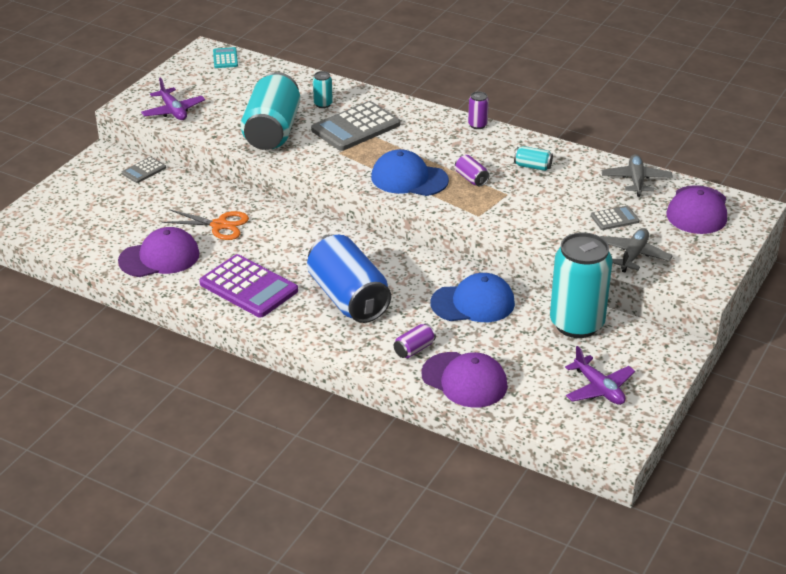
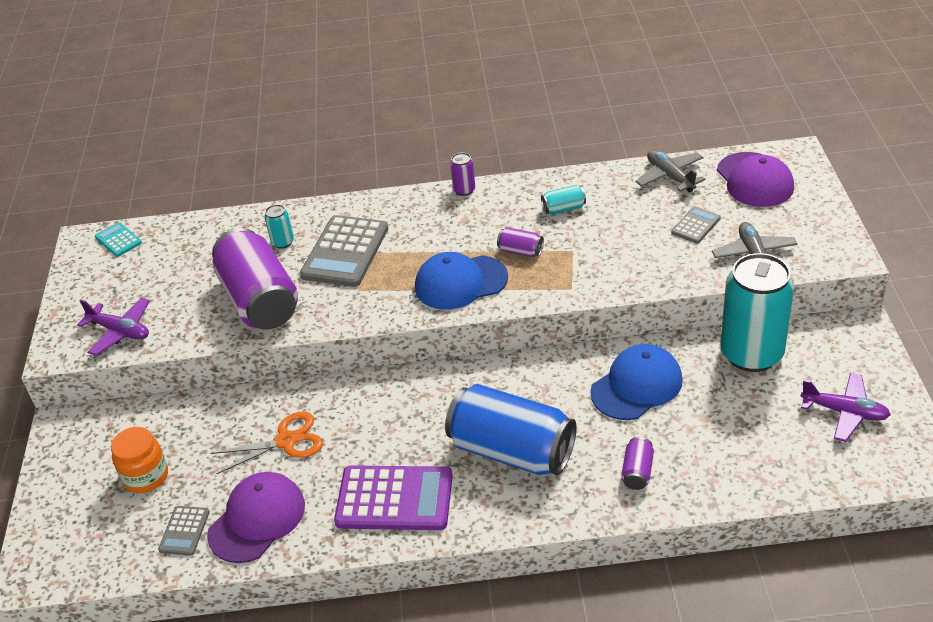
camera: 30 degrees left, 5 degrees up
(122, 204) = (146, 476): none -> orange jar
(144, 170) = (131, 420): grey calculator -> grey calculator (184, 531)
(272, 131) = (260, 300): turquoise can -> purple can
(464, 380) = (720, 478): purple cap -> none

